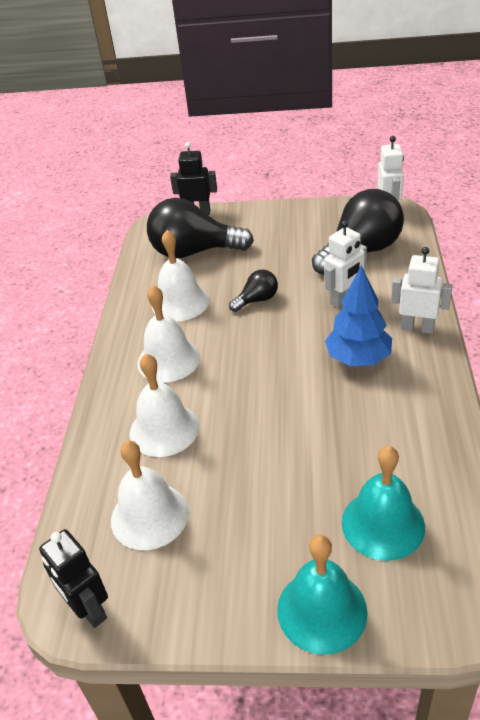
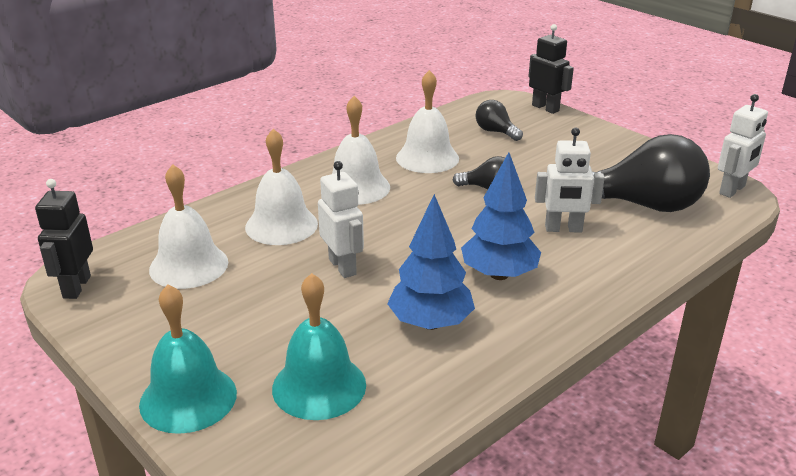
camera: 40 degrees right, 10 degrees down
(194, 252) = (496, 132): black light bulb -> black light bulb, size x0.48
(374, 424) = (430, 323): none -> blue tree
(417, 328) = (593, 287): white robot -> white robot (343, 267)

